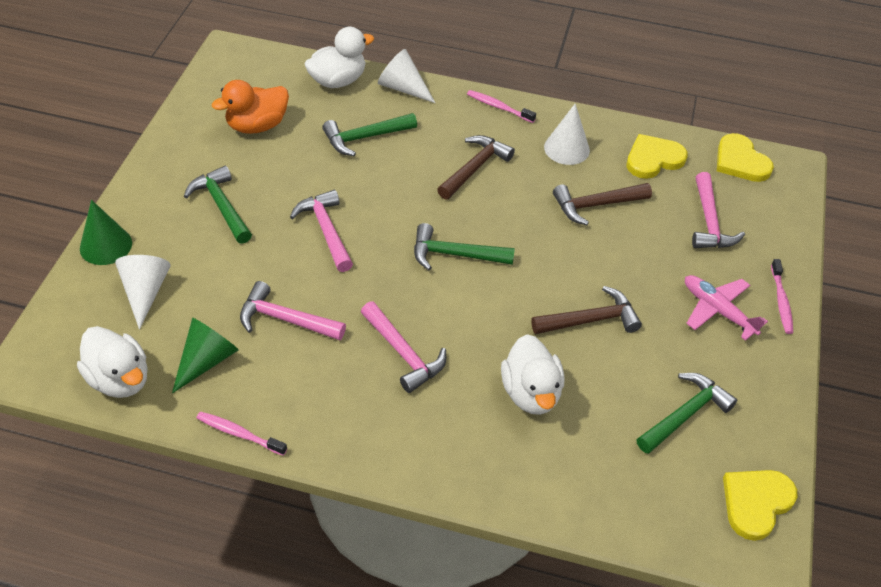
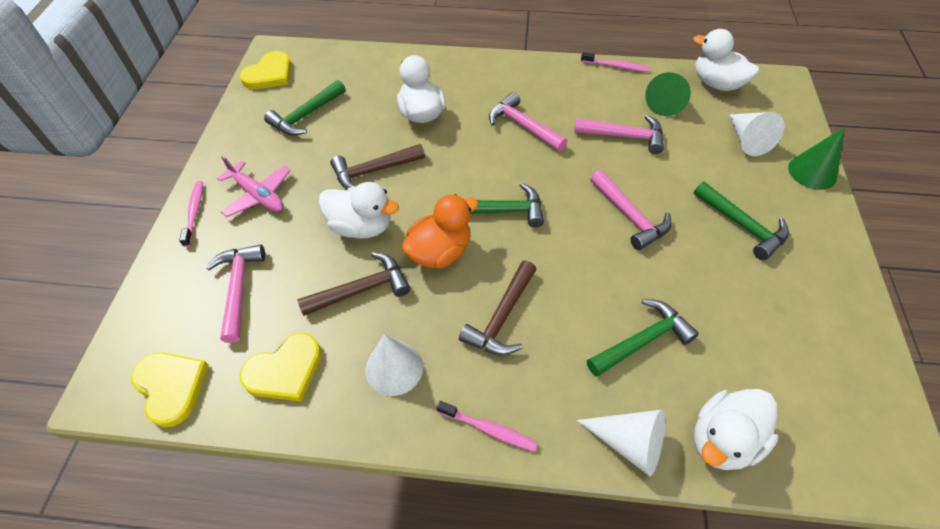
camera: 175 degrees right, 5 degrees up
(257, 125) = (776, 336): orange duck -> orange duck (440, 252)
(600, 260) = (361, 226): none -> white duck

